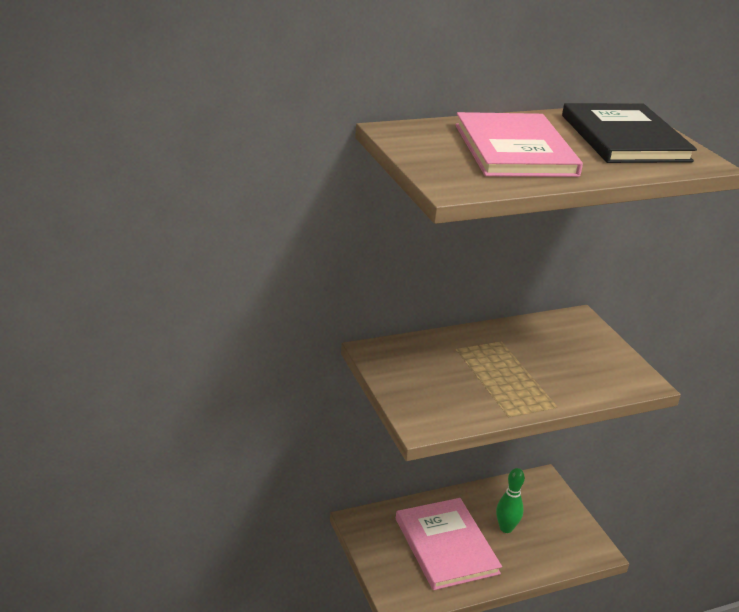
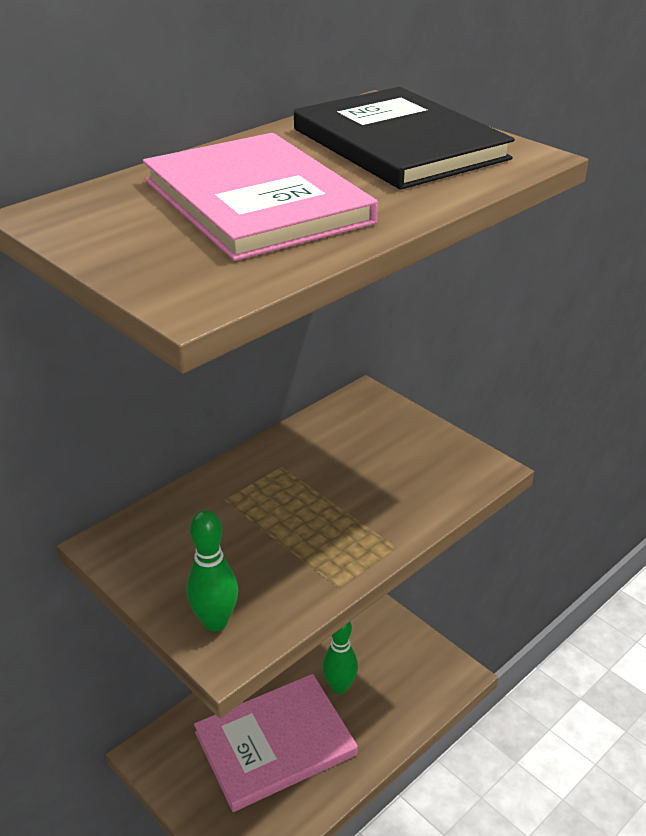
camera: 20 degrees left, 5 degrees up
(422, 409) = (215, 622): none -> green bowling pin
(446, 545) = (275, 743): pink book -> pink book turned 75 degrees counterclockwise

